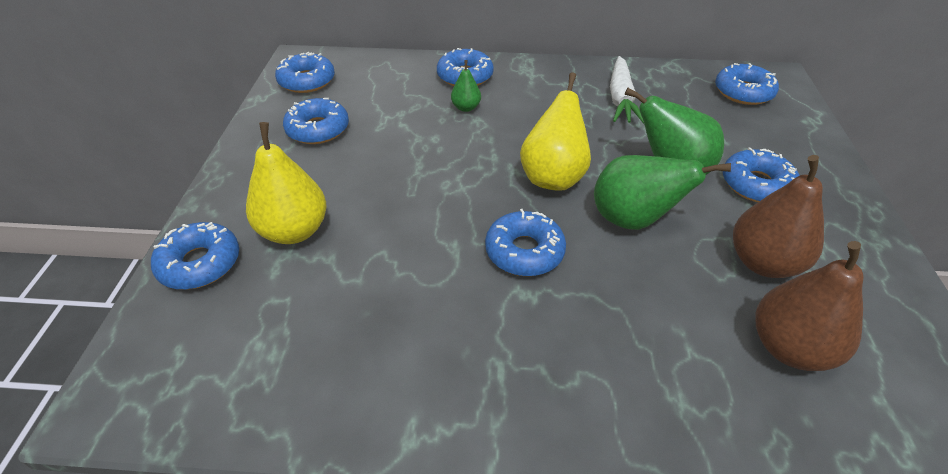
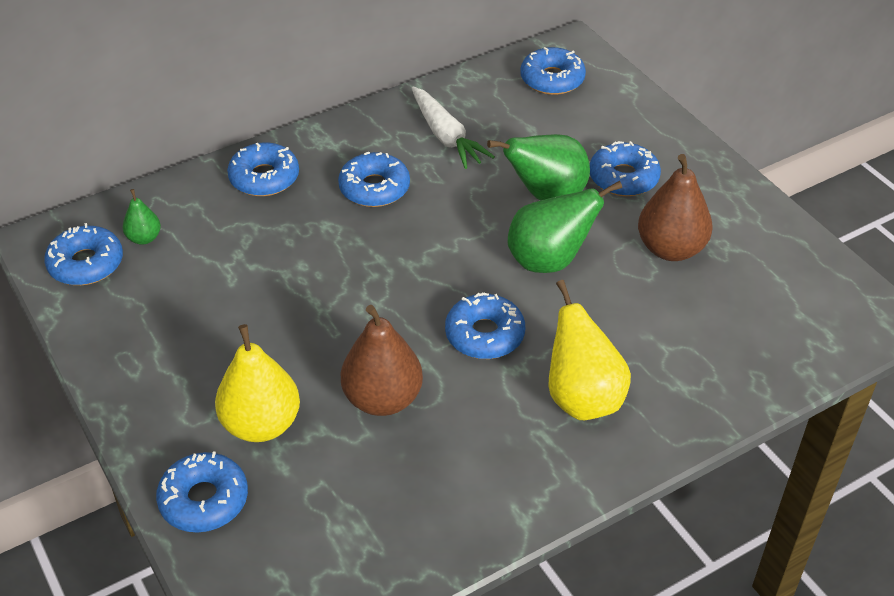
camera: 35 degrees left, 0 degrees up
(318, 129) = (166, 314): blue donut -> blue donut (374, 188)
(466, 108) = (301, 216): green pear -> green pear (144, 238)
(553, 177) = (451, 252): yellow pear -> yellow pear (582, 398)
(789, 347) = (726, 308): brown pear -> brown pear (382, 399)

